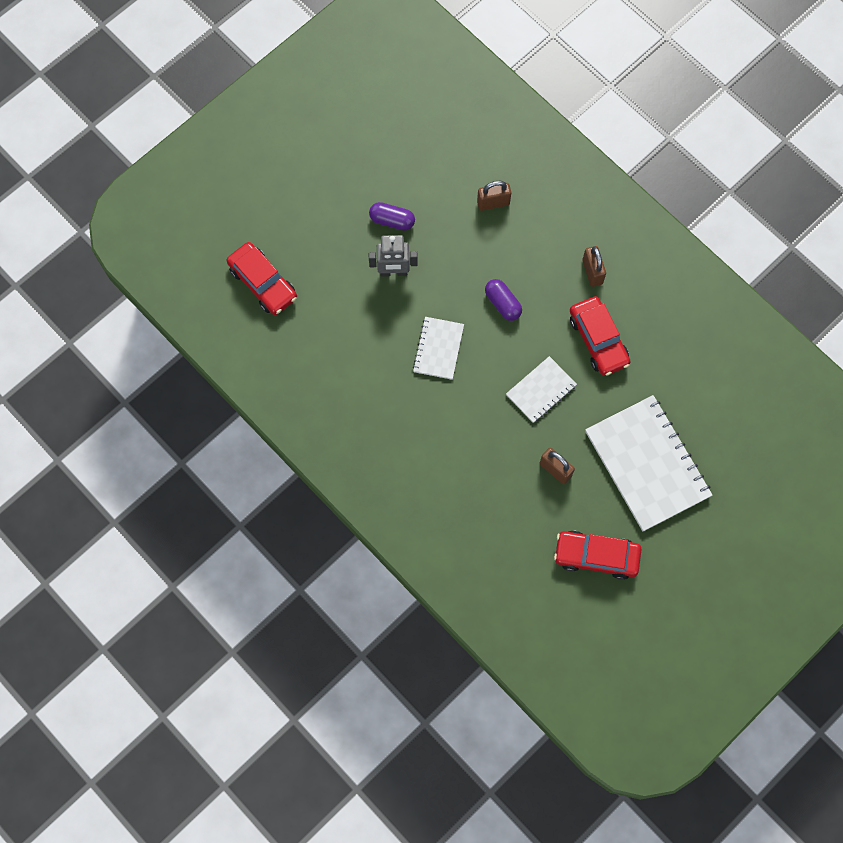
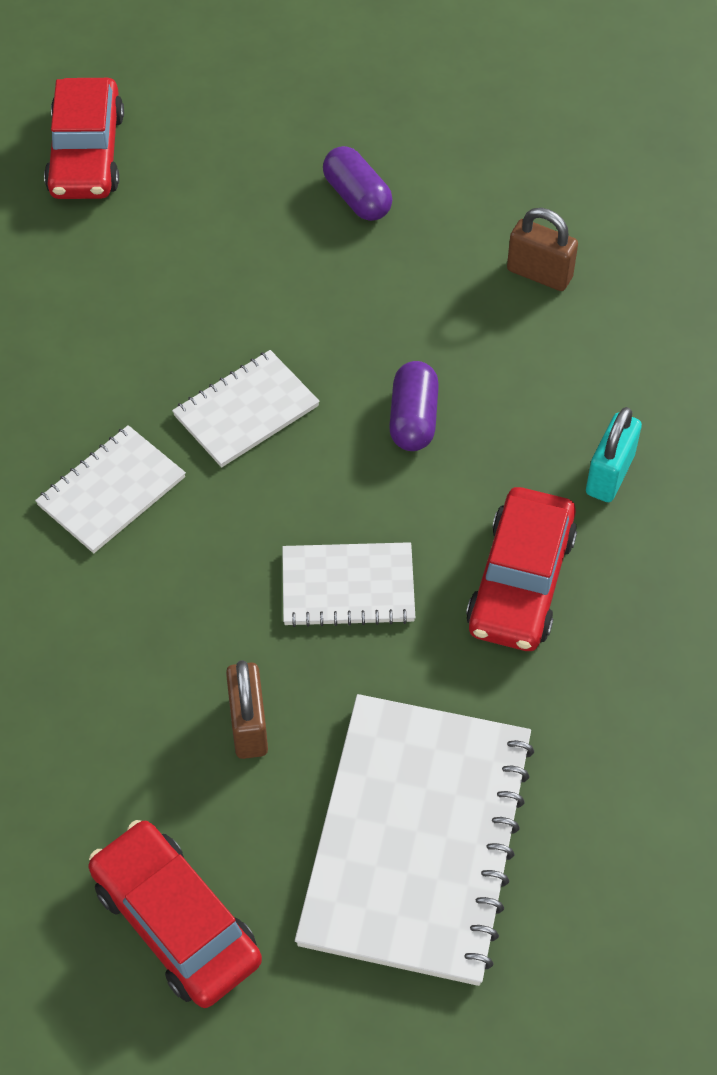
camera: 40 degrees right, 15 degrees down
(393, 272) = (288, 264): grey robot -> none
(421, 421) = (111, 491): none -> white notebook
(592, 272) = (609, 475): brown padlock -> turquoise padlock

